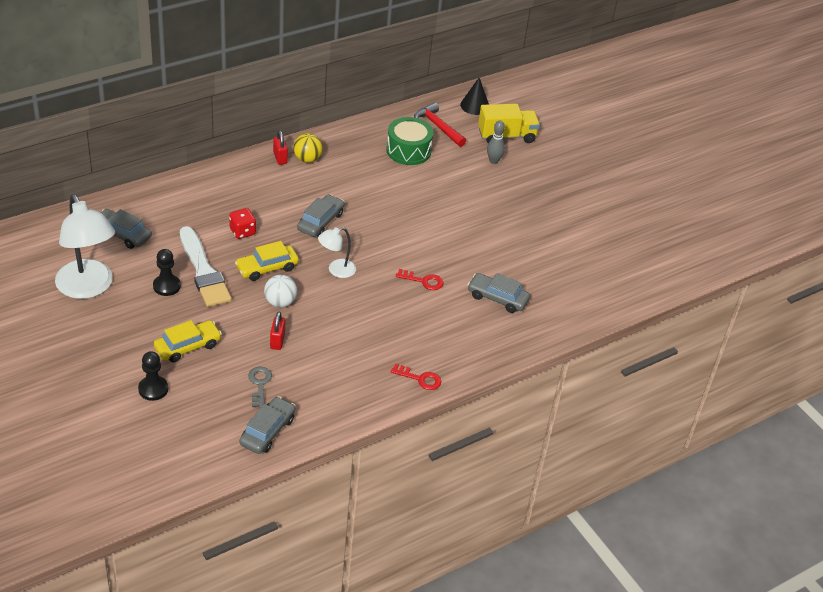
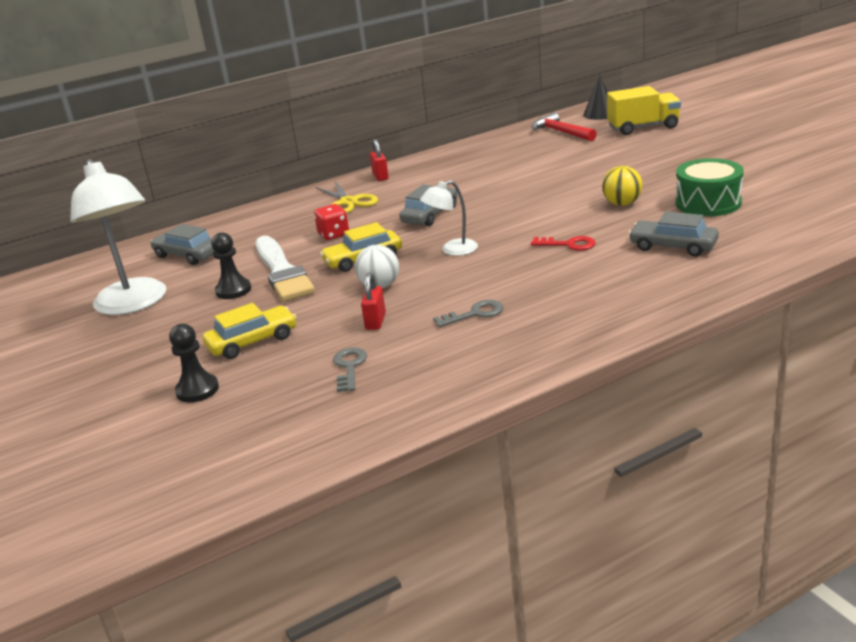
camera: 10 degrees right, 15 degrees down
(253, 189) = (348, 202): none -> yellow scissors
(267, 431) = (360, 417): grey car -> none
(307, 159) = (412, 173): yellow ball -> yellow ball (622, 204)
(348, 345) = (474, 314): none -> grey key
(408, 150) = (530, 152): green drum -> green drum (708, 203)
(420, 379) = (582, 334): red key -> none
(493, 161) = (633, 145): grey bowling pin -> none

